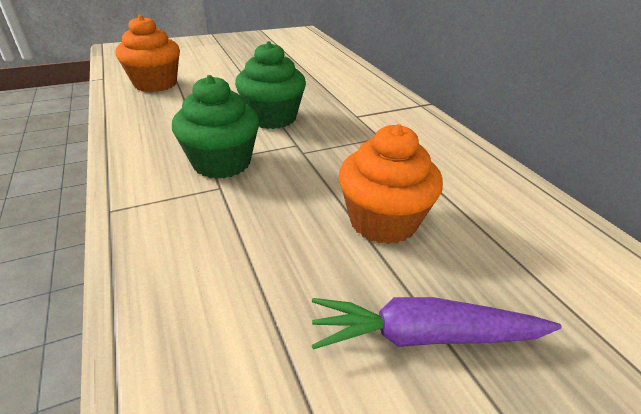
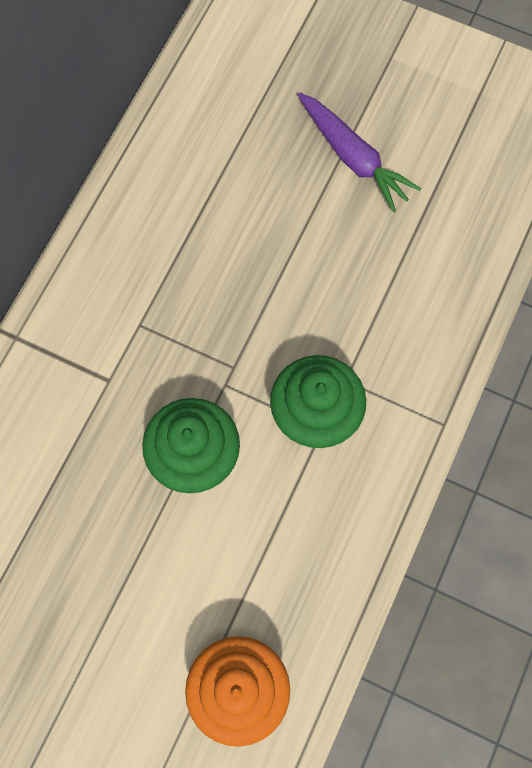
camera: 130 degrees left, 35 degrees up
(383, 221) = (274, 237): orange cupcake -> none

